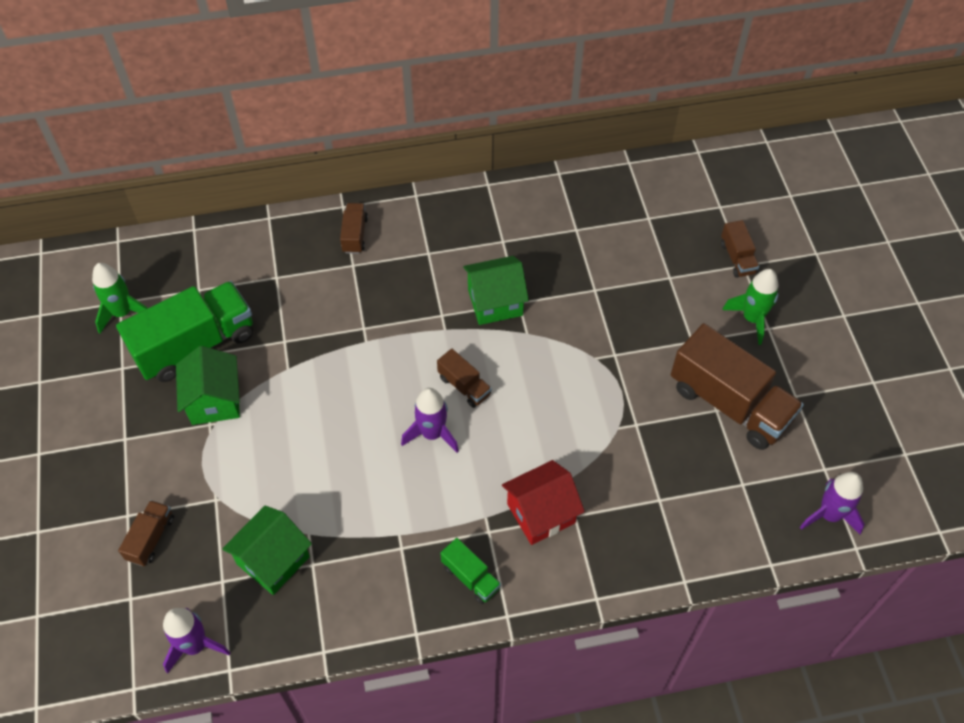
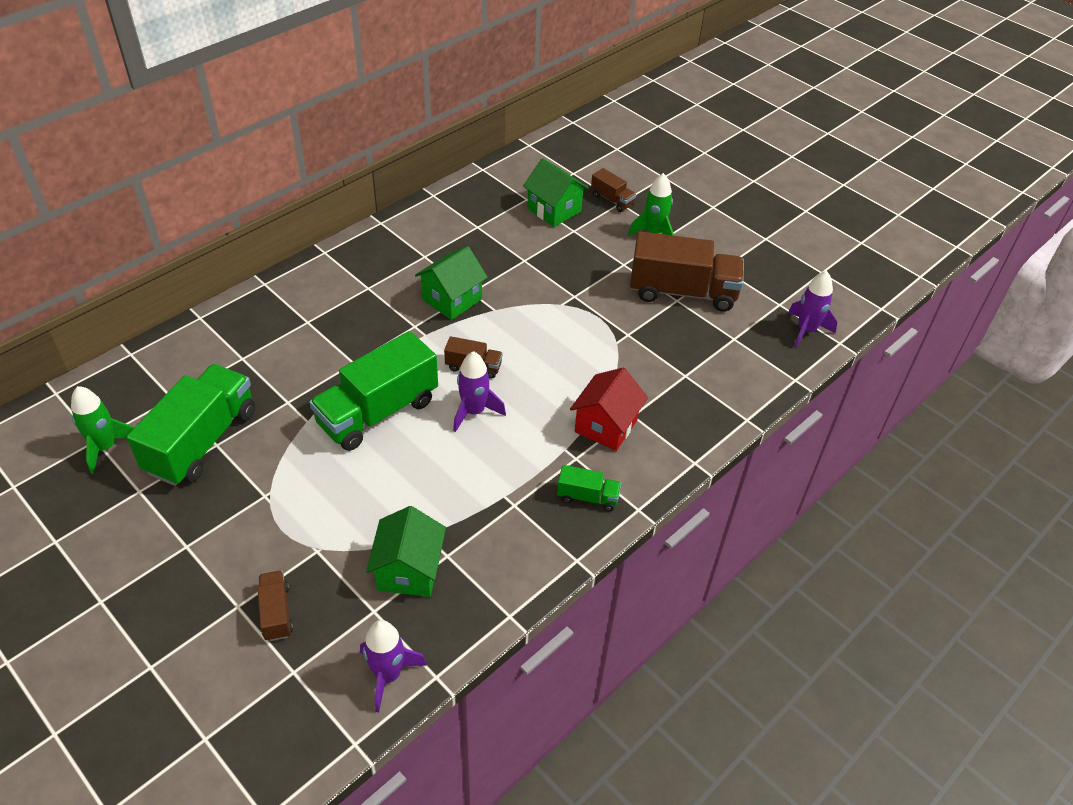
camera: 35 degrees left, 10 degrees down
(214, 401) = (255, 475): green house -> green house (554, 210)
(350, 390) = (378, 412): none -> green truck
(354, 235) = (292, 300): brown truck -> none

